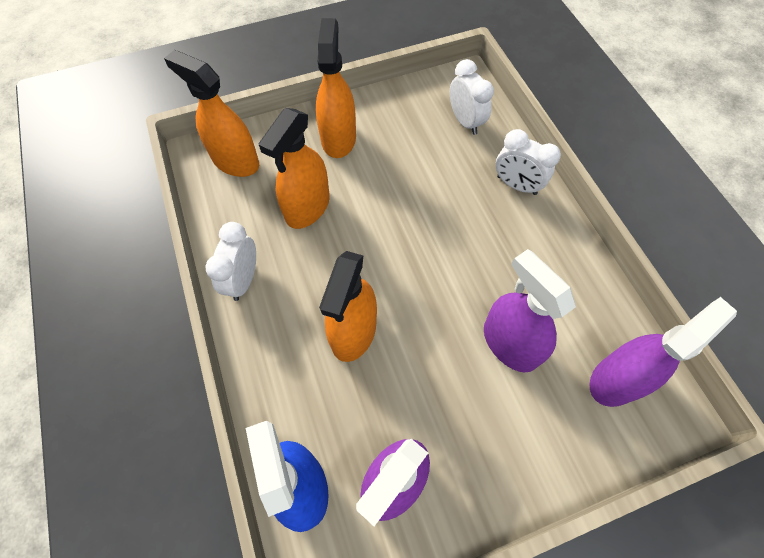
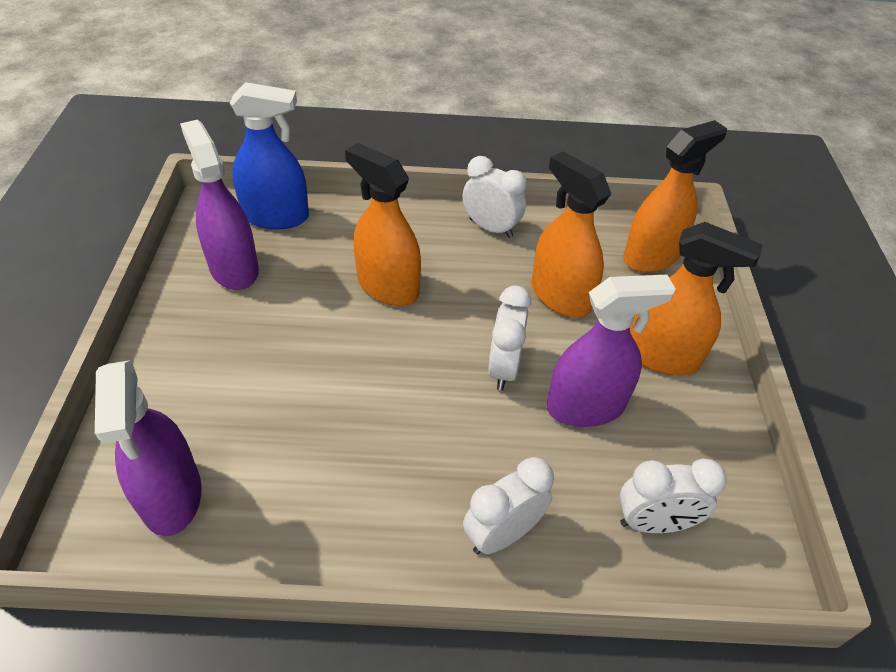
camera: 110 degrees right, 15 degrees down
(396, 221) = (503, 368): none -> white clock
(509, 343) = (287, 409): purple spray bottle -> purple spray bottle (585, 406)

